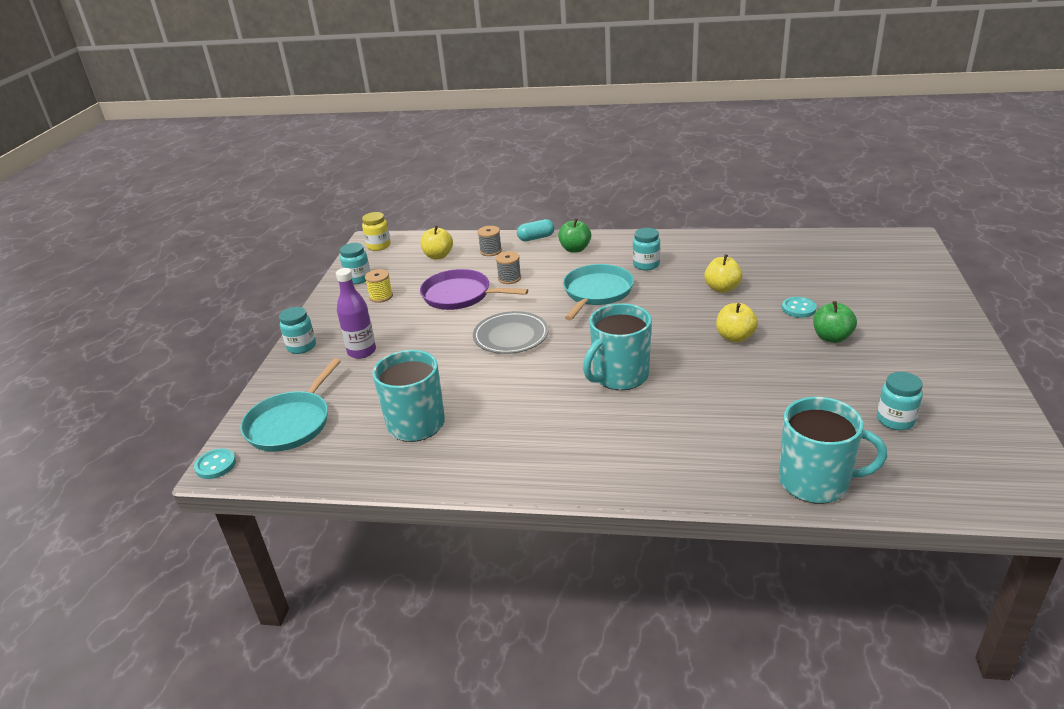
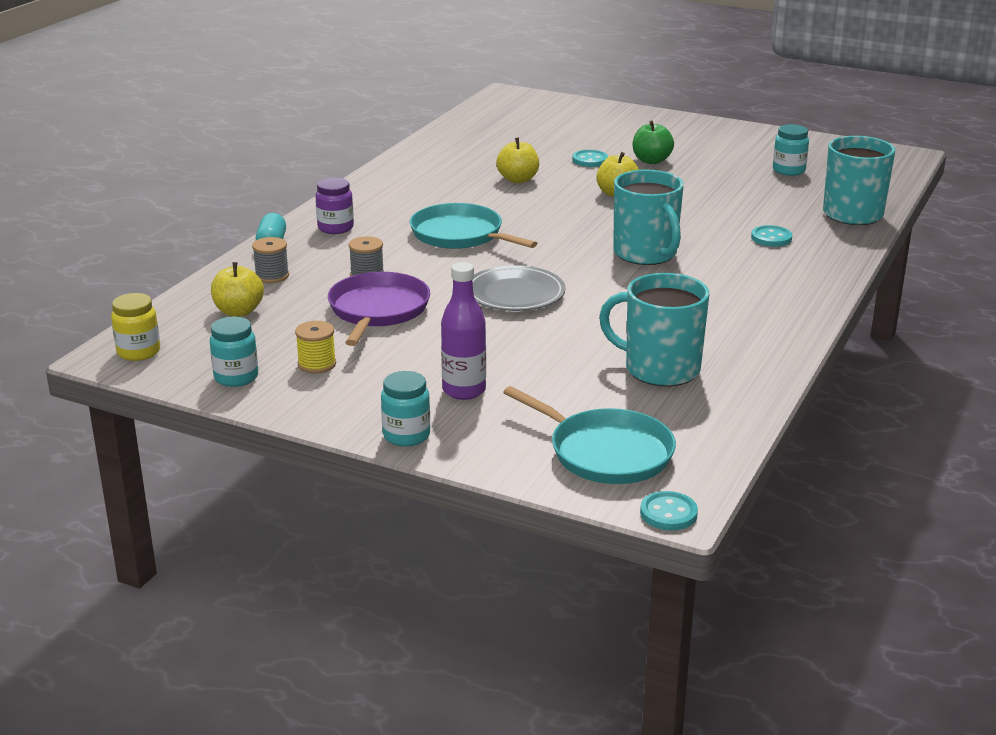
camera: 75 degrees left, 5 degrees down
(460, 295) = (378, 310): purple pan -> purple pan turned 150 degrees clockwise
(575, 249) = (335, 228): green apple -> purple jar
(646, 265) = (424, 201): turquoise jar -> none
(705, 436) = (771, 238): none -> turquoise button

